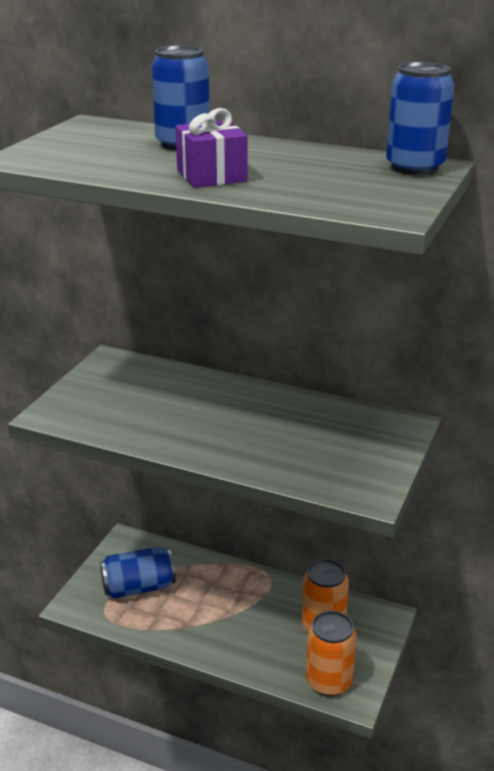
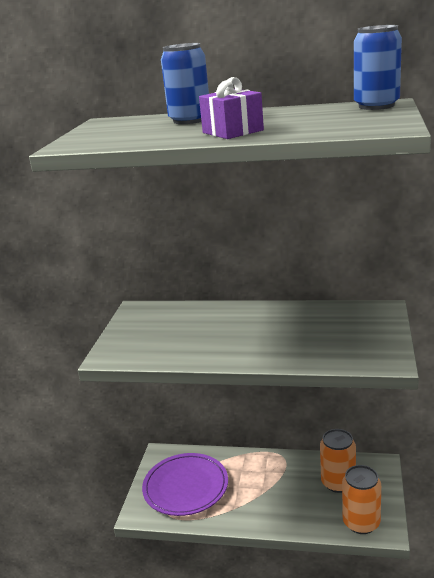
camera: 10 degrees left, 5 degrees down
(139, 587) = (185, 487): blue can -> purple plate

